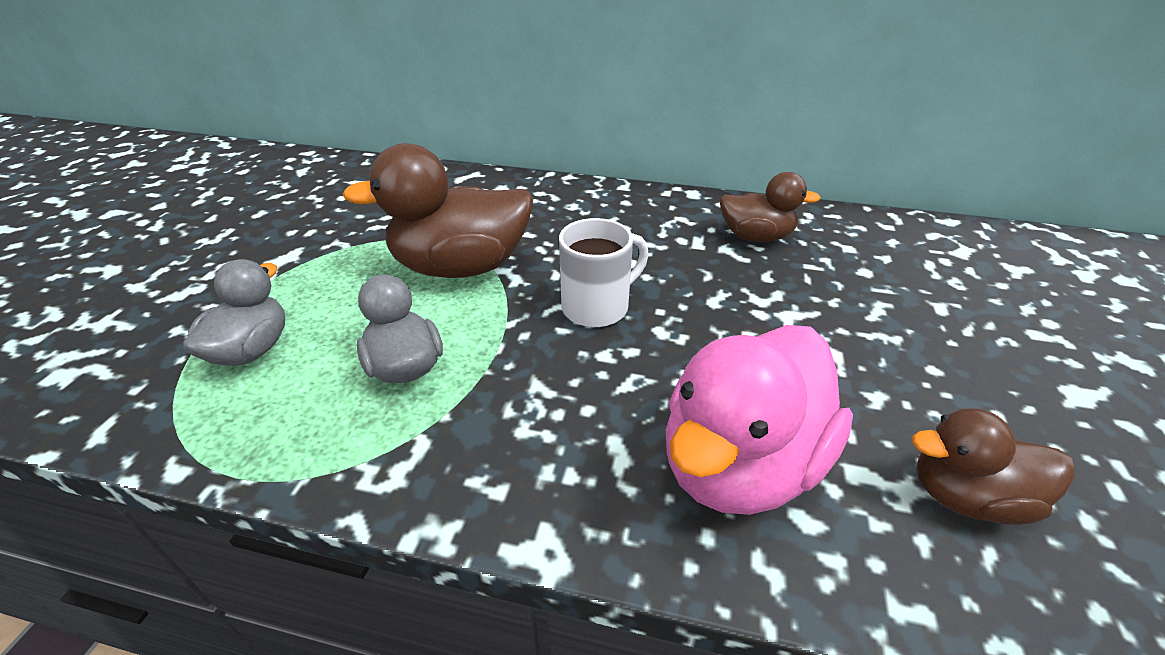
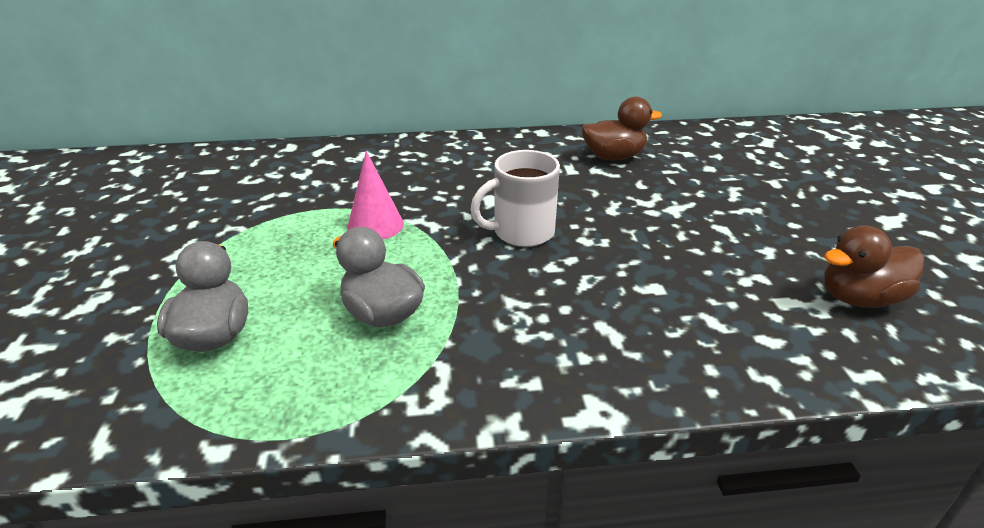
camera: 20 degrees left, 5 degrees down
(461, 267) = (375, 225): brown duck -> pink cone
(597, 307) = (521, 233): white mug -> white mug turned 150 degrees counterclockwise
(739, 463) = (703, 316): pink duck -> none

